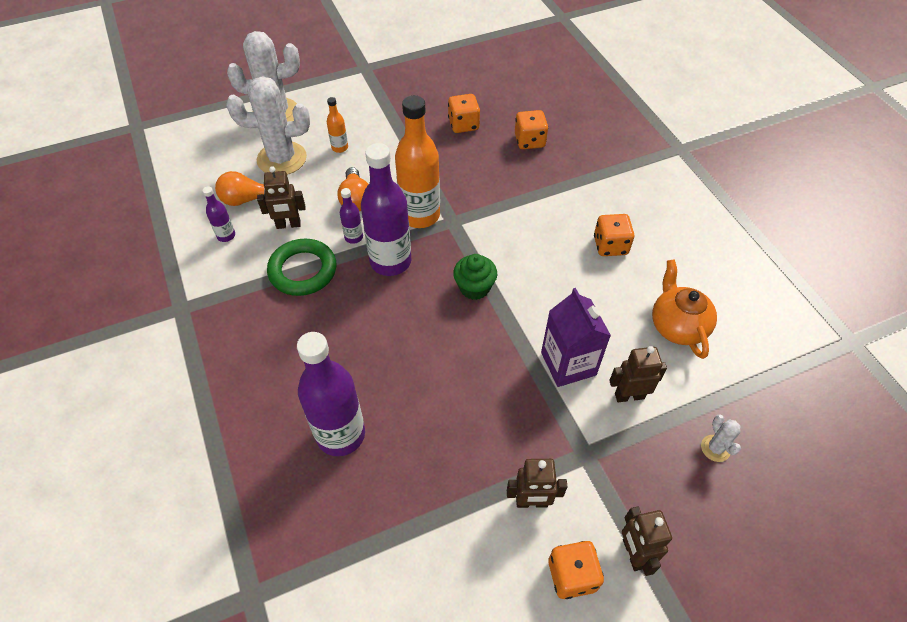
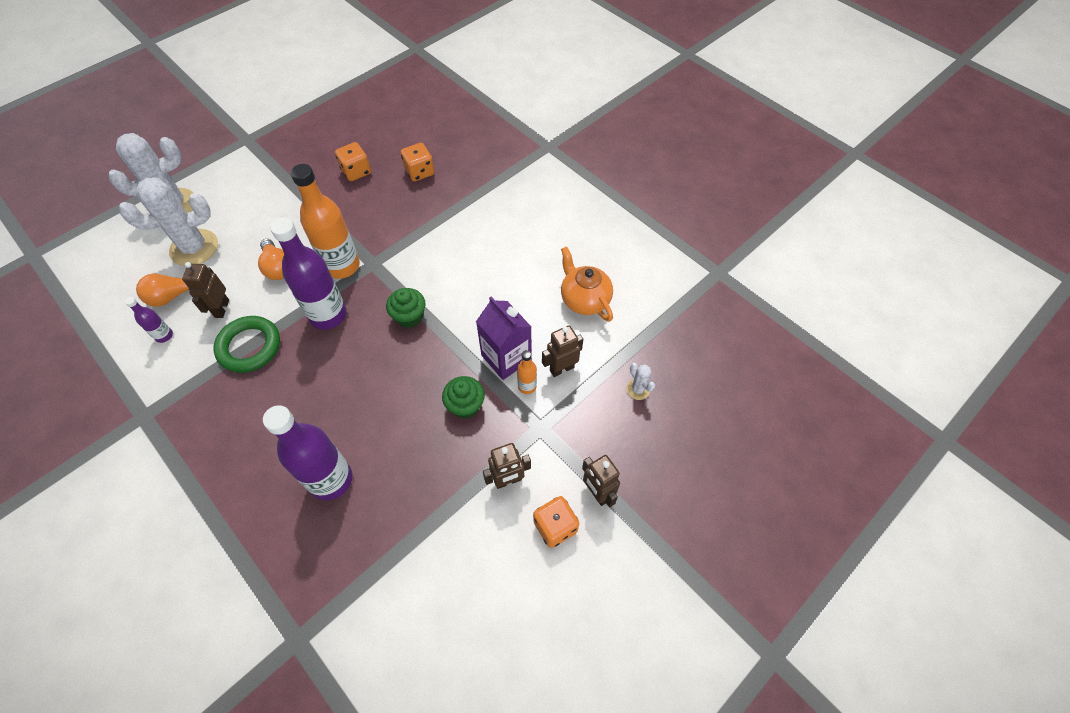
camera: 20 degrees left, 5 degrees up
(288, 225) = (221, 308): brown robot -> brown robot turned 120 degrees clockwise
(340, 147) = (247, 222): orange bottle -> orange bottle (527, 386)
(354, 237) = (287, 303): purple bottle -> none
(507, 402) = (465, 405): none -> green cupcake
(610, 246) = (513, 247): orange dice -> none

